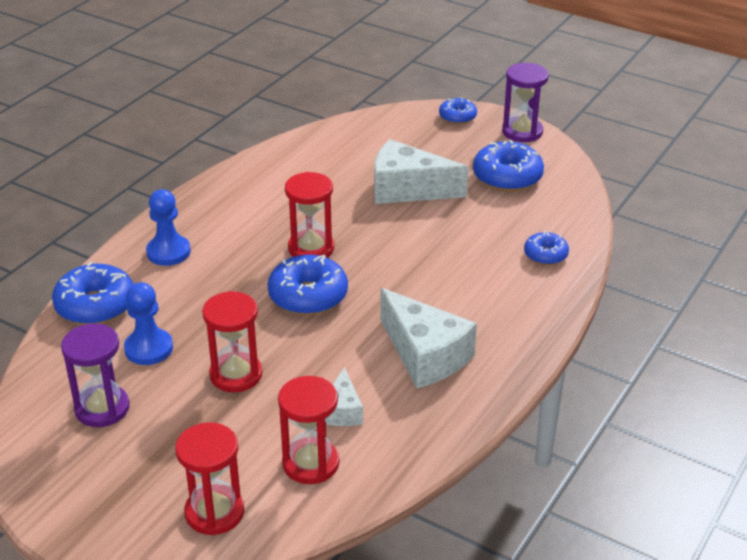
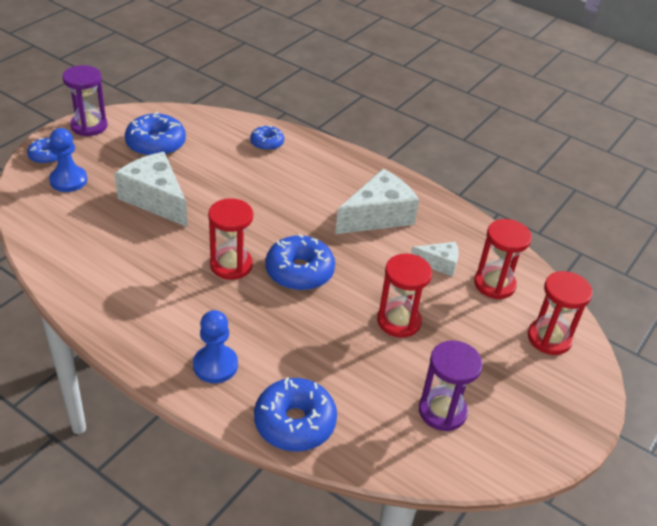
camera: 90 degrees left, 5 degrees up
(148, 348) = (363, 379): blue pawn -> blue pawn (68, 180)
(407, 189) = (155, 199): white cheese -> white cheese turned 120 degrees clockwise

